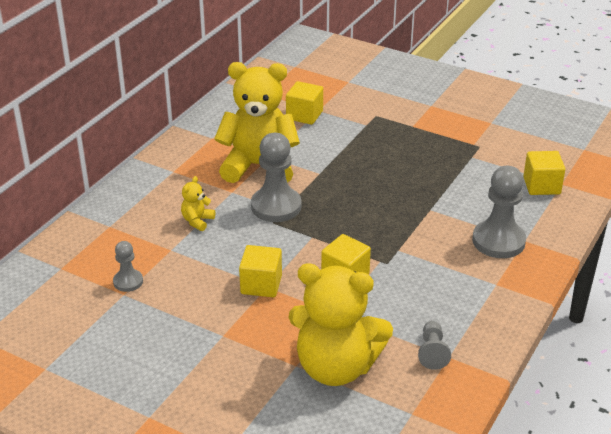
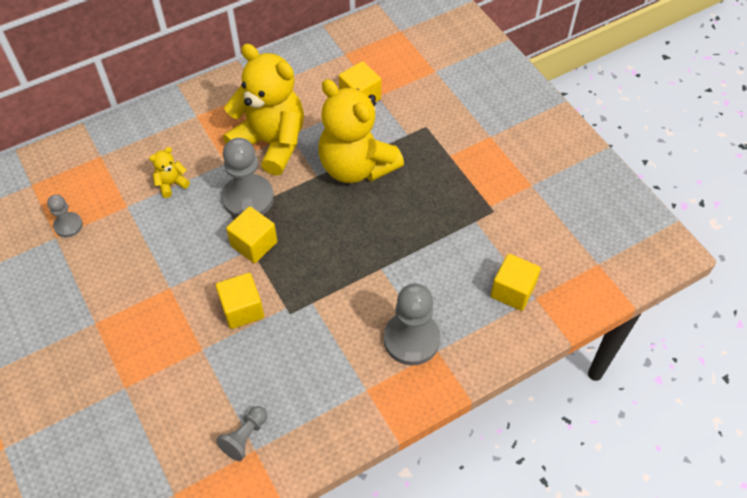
camera: 30 degrees right, 20 degrees up
(261, 284) = (166, 283): yellow cube -> yellow cube (254, 244)
(336, 367) = (153, 408): yellow teddy bear -> yellow teddy bear (356, 166)

